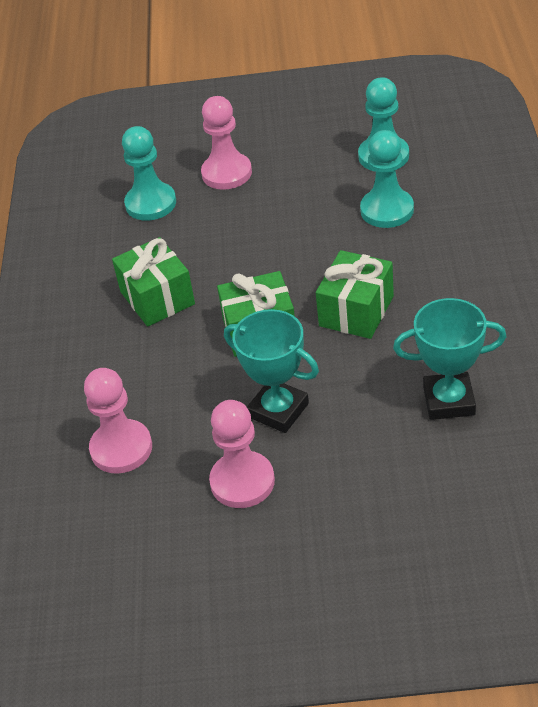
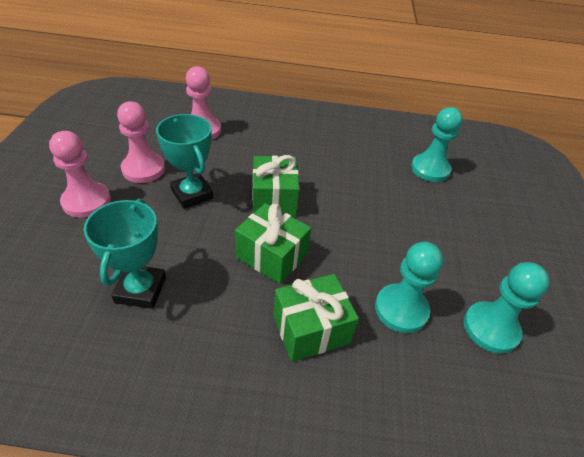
camera: 90 degrees right, 0 degrees up
(157, 298) = (326, 159): green gift -> green gift (311, 329)
(227, 173) = (465, 213): pink pawn -> pink pawn (86, 201)
(278, 410) = (192, 194): turquoise trophy -> turquoise trophy turned 75 degrees counterclockwise

